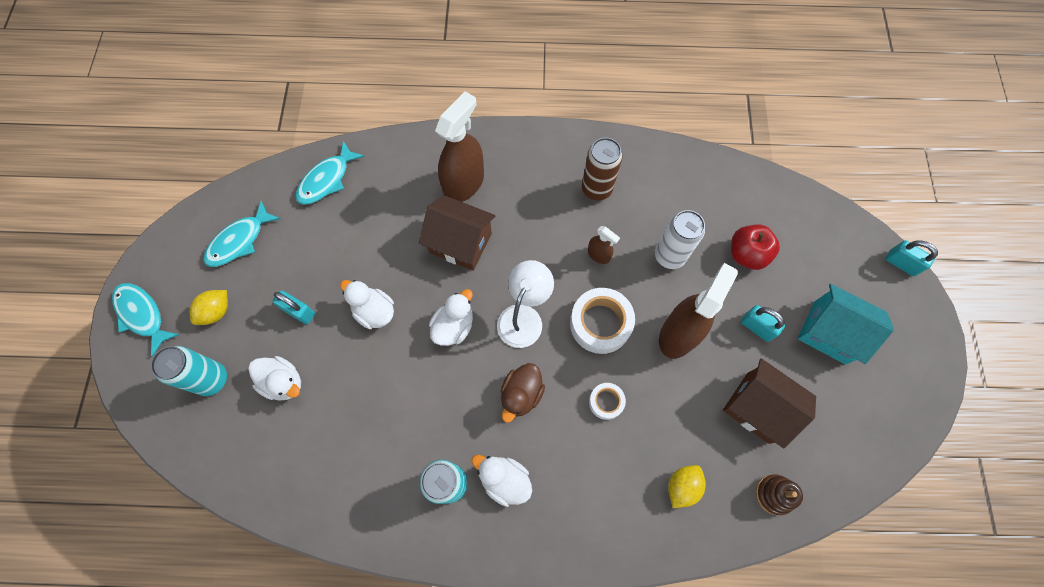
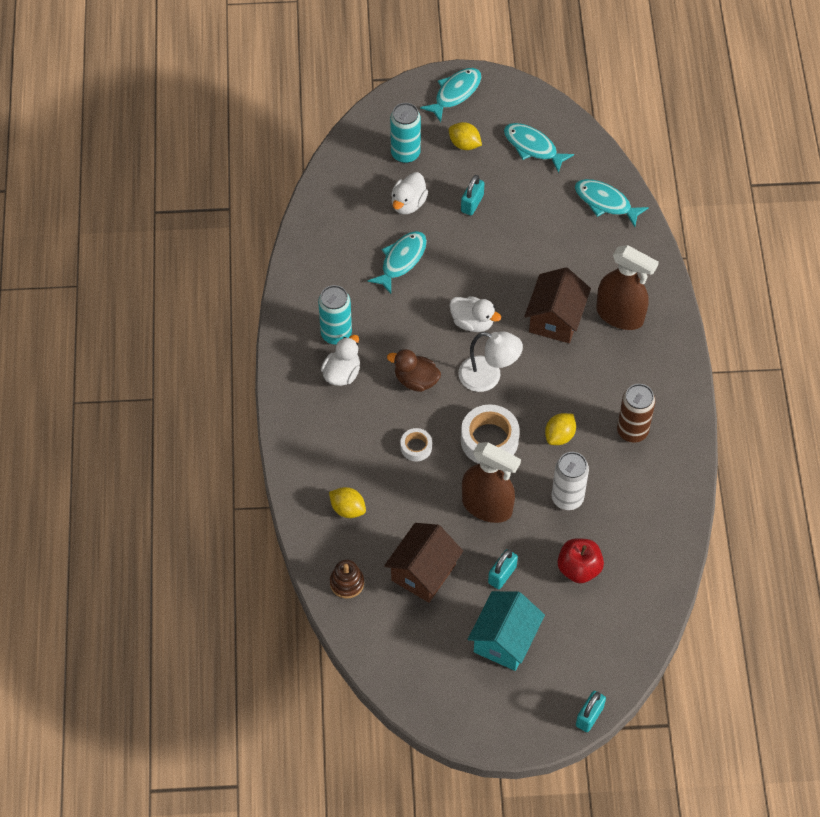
camera: 85 degrees right, 10 degrees down
(360, 397) = (401, 260): none -> turquoise fish
(374, 311) = (479, 259): white duck -> none
(599, 255) = (559, 436): brown spray bottle -> yellow lemon

